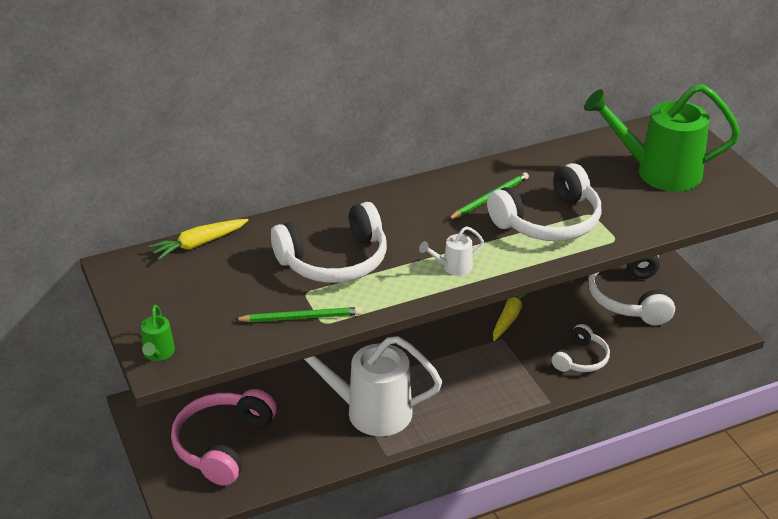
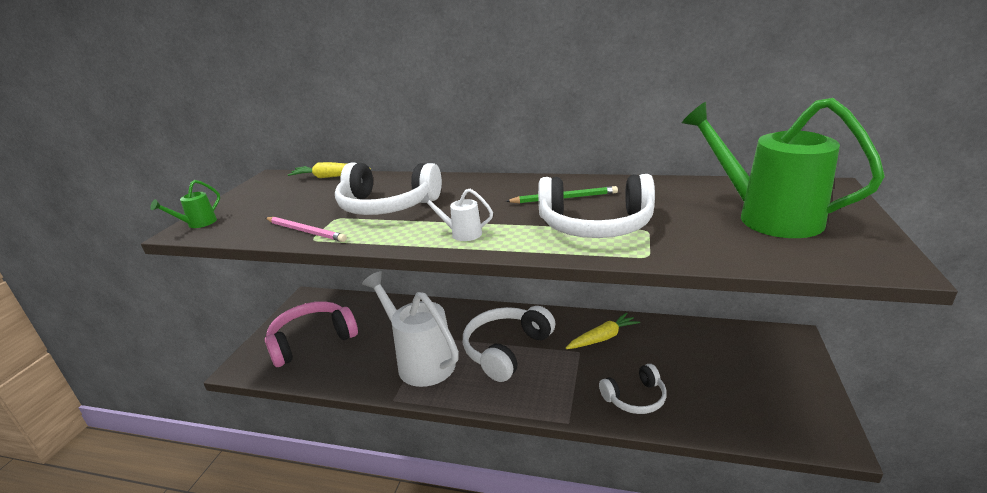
camera: 40 degrees right, 10 degrees down
(301, 317) = (305, 231): green pencil -> pink pencil
(630, 297) = (736, 365): white headphones -> white headphones (506, 349)

